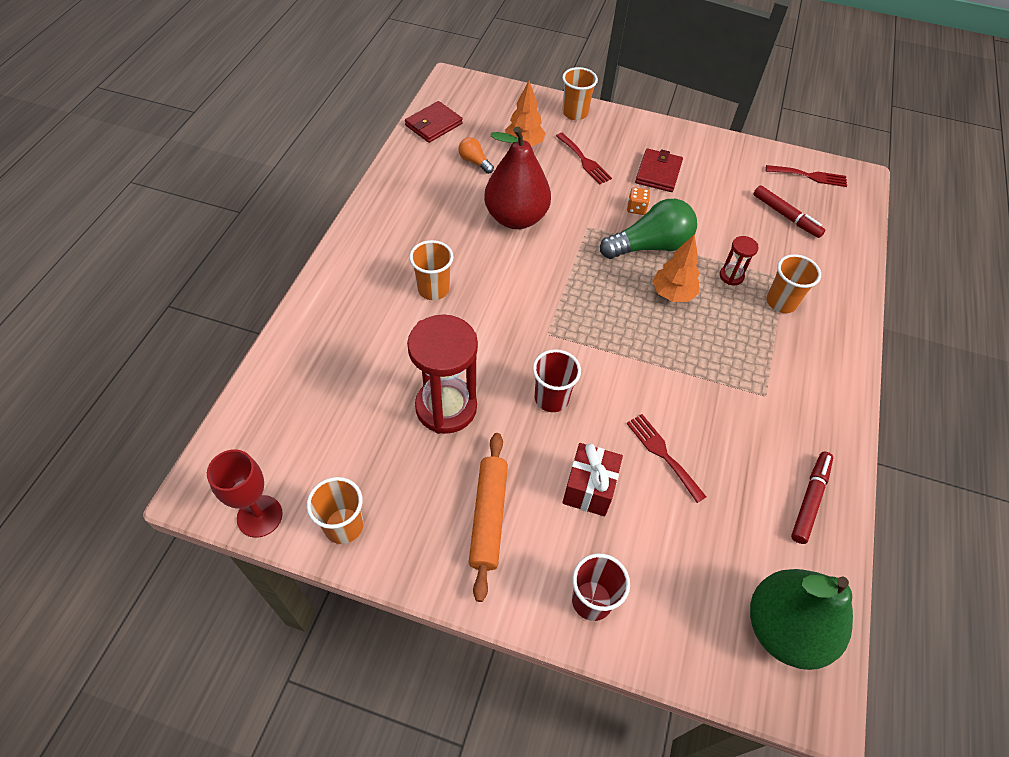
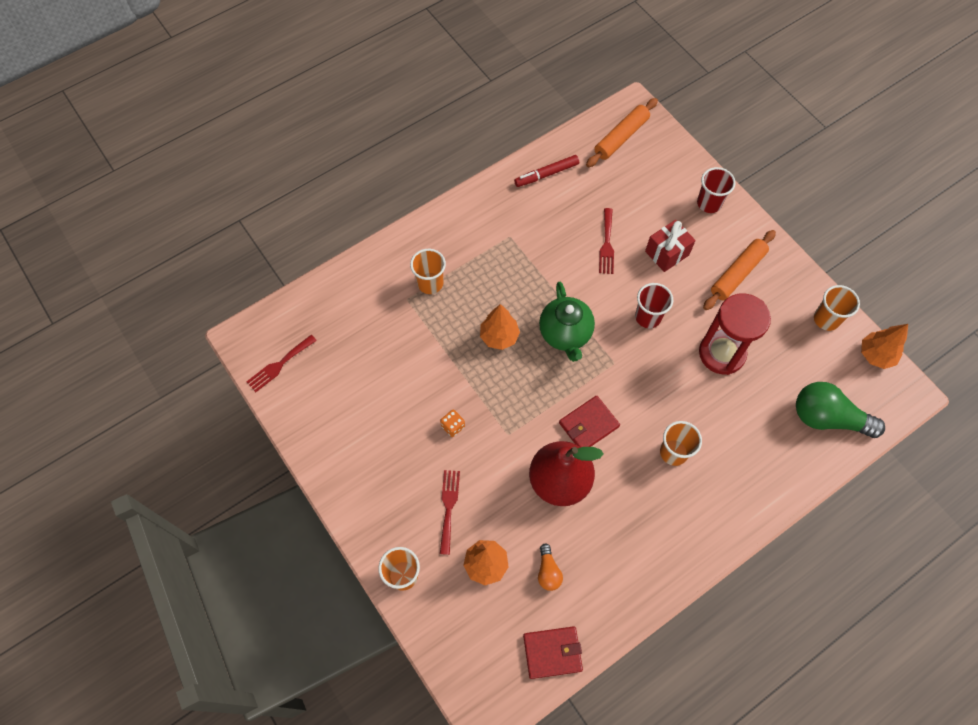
camera: 140 degrees left, 10 degrees up
(259, 516) = (875, 355): red goblet -> orange tree
(617, 331) = (565, 334): none -> green teapot
(650, 246) = (476, 385): green light bulb -> green light bulb (827, 418)
(658, 173) = (398, 450): red wallet -> red wallet (588, 425)
(731, 276) = (442, 323): red hourglass -> none
(784, 628) = (621, 137): green pear -> orange rolling pin
(786, 216) = (344, 343): red marker -> none
(810, 176) = (279, 365): red fork -> red fork turned 90 degrees counterclockwise

